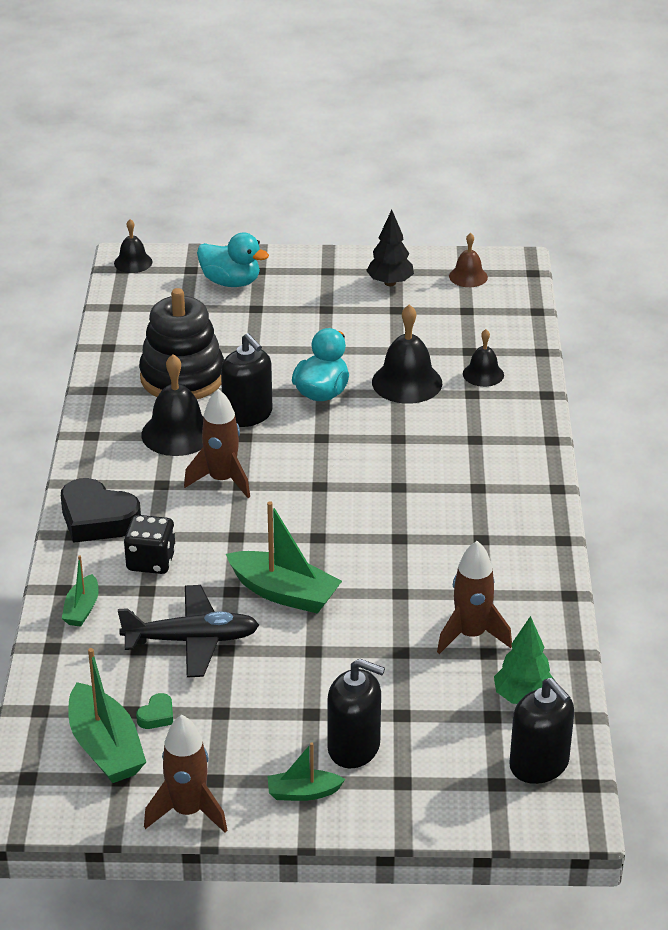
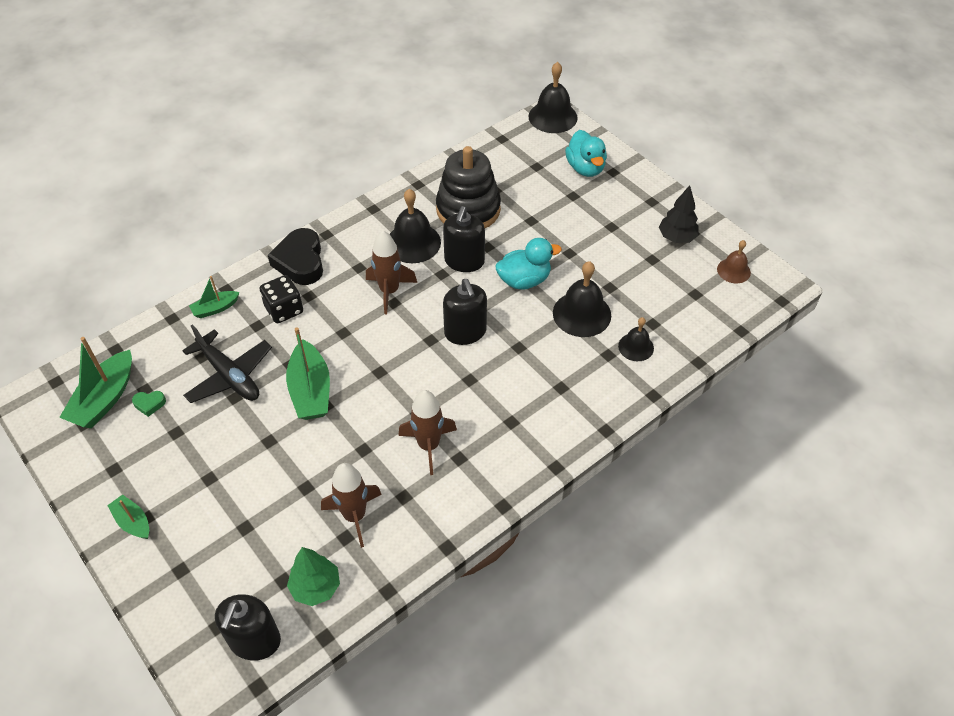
camera: 50 degrees right, 15 degrees up
(133, 262) = (553, 117): black bell -> black bell, size x1.69
(188, 811) = (77, 474): brown rocket -> brown rocket (428, 445)
(354, 747) = (194, 521): black soap dispenser -> black soap dispenser (465, 332)

